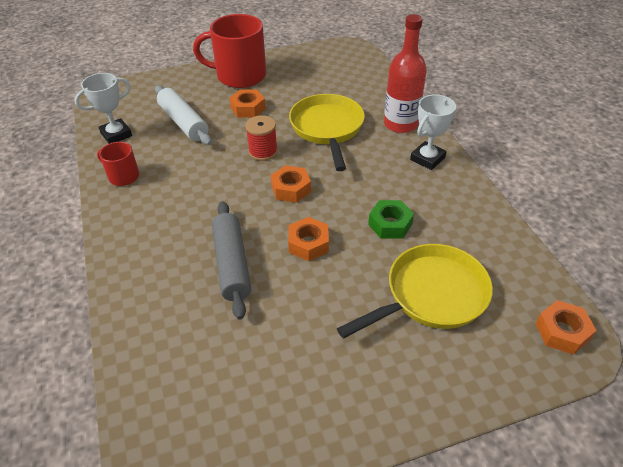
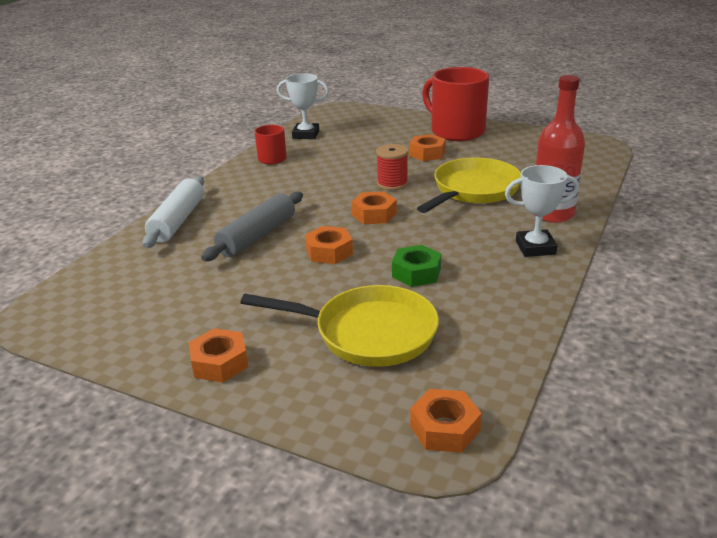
camera: 45 degrees right, 15 degrees down
(183, 122) = (363, 144): white rolling pin -> white rolling pin (178, 221)
(378, 397) = (220, 363): none -> orange nut

